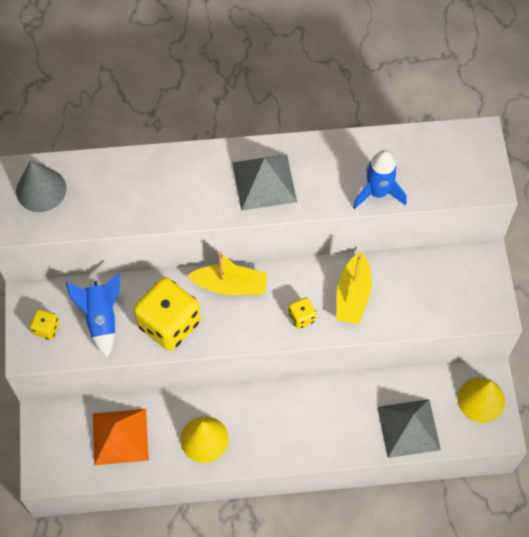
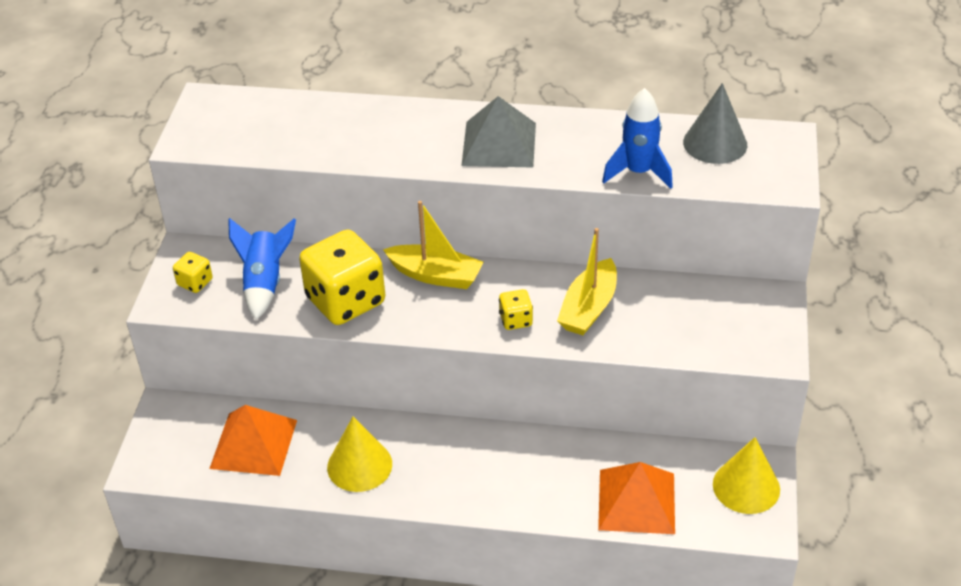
camera: 15 degrees right, 20 degrees down
(41, 189) = (231, 116): grey cone -> grey cone (715, 143)
(408, 428) = (636, 501): grey pyramid -> orange pyramid

